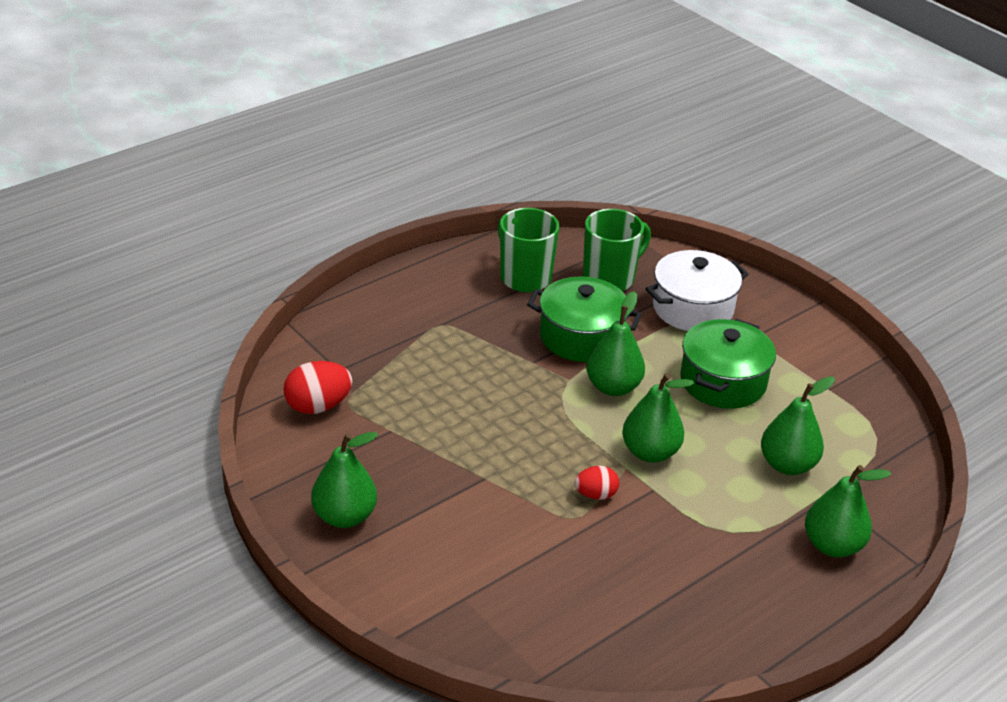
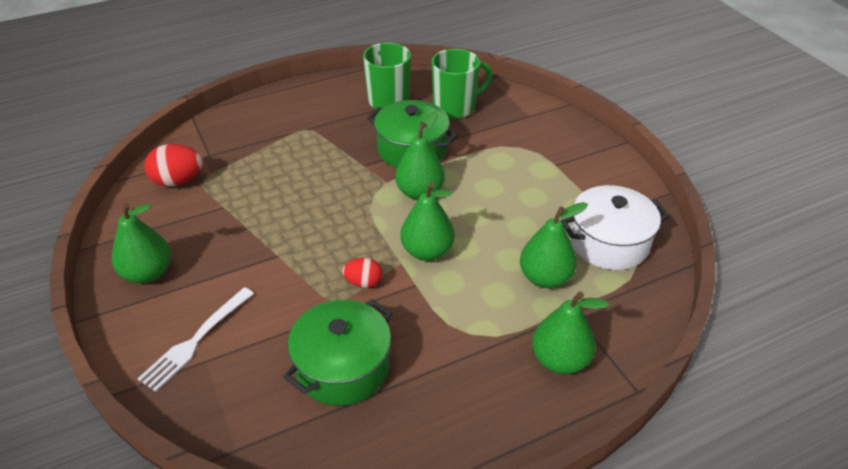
camera: 15 degrees right, 5 degrees up
(442, 579) = (196, 340): none -> white fork
(692, 308) = (514, 136): white pot -> white pot (609, 243)
(723, 381) = (515, 198): green pot -> green pot (343, 367)

